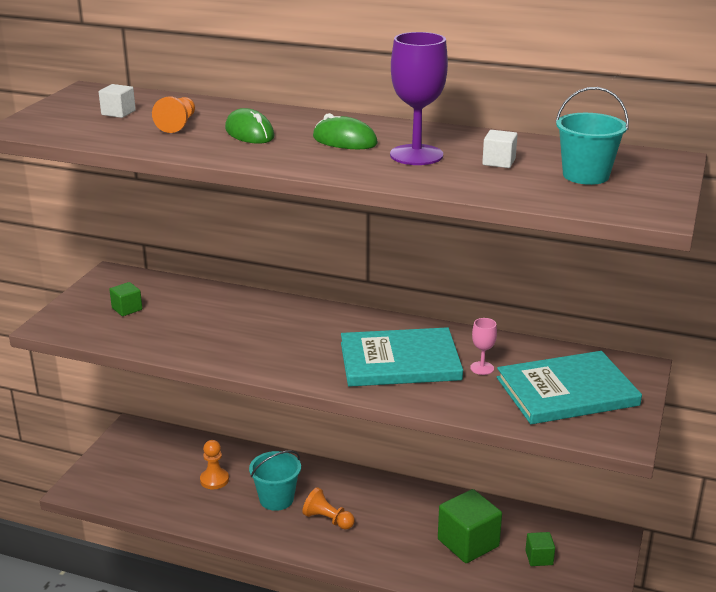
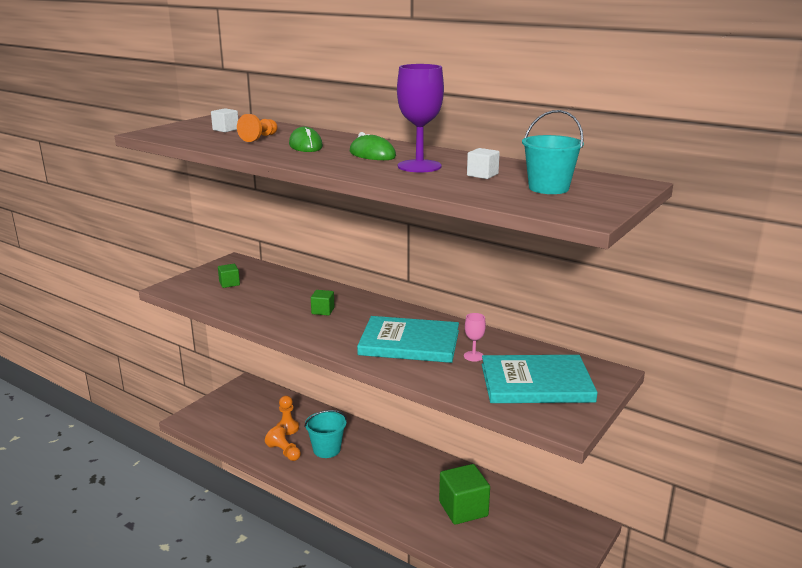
camera: 15 degrees right, 5 degrees down
(328, 519) = (359, 471): orange pawn -> orange pawn (284, 452)
(539, 558) = (518, 531): green cube -> green cube (323, 311)

